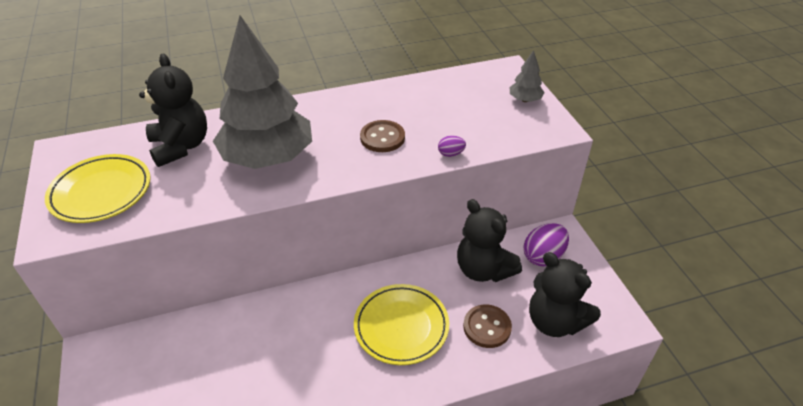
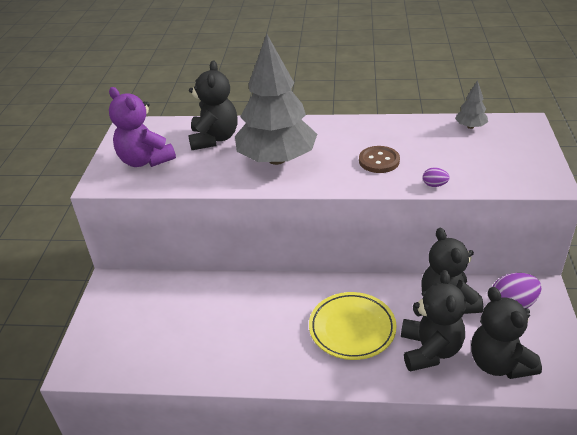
camera: 25 degrees right, 5 degrees down
(101, 192) = (145, 160): yellow plate -> purple teddy bear
(487, 327) = (430, 350): brown button -> black teddy bear
(525, 100) = (530, 152): grey tree -> grey tree (470, 126)

